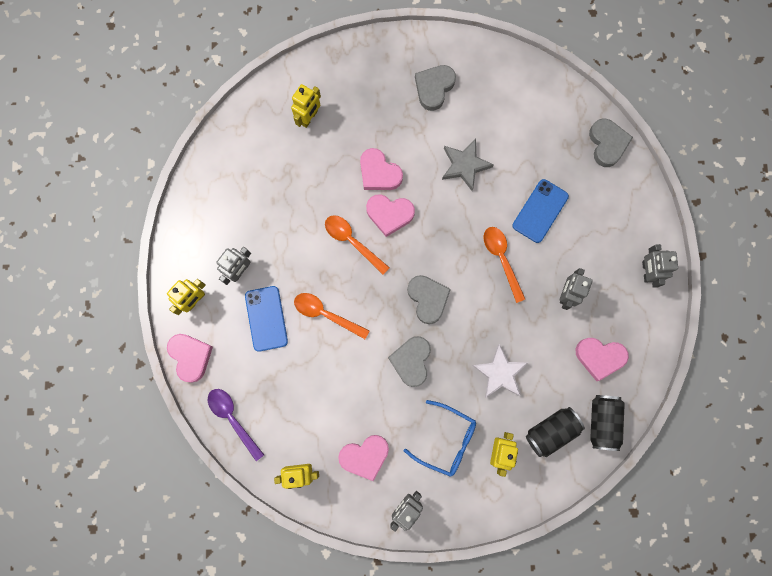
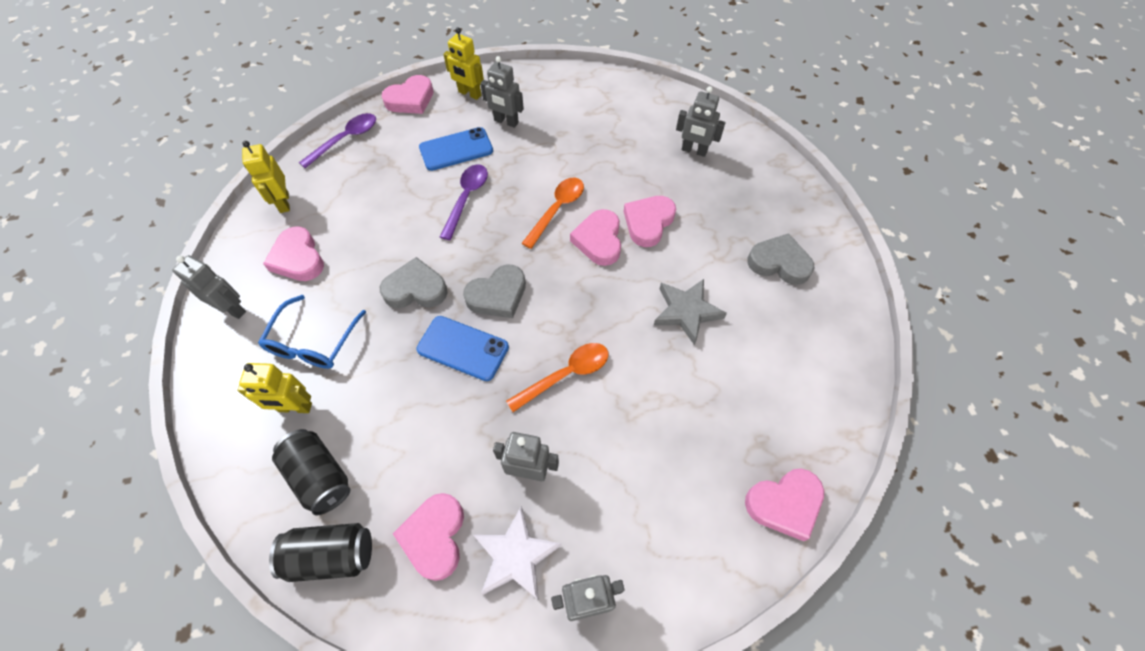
camera: 80 degrees right, 20 degrees down
(309, 117) = (694, 151): yellow robot -> grey robot
(326, 314) = (466, 198): orange spoon -> purple spoon
(500, 373) = (404, 395): white star -> white star (516, 556)
(540, 211) = (648, 416): blue phone -> blue phone (463, 348)
(607, 144) = (784, 504): grey heart -> pink heart

